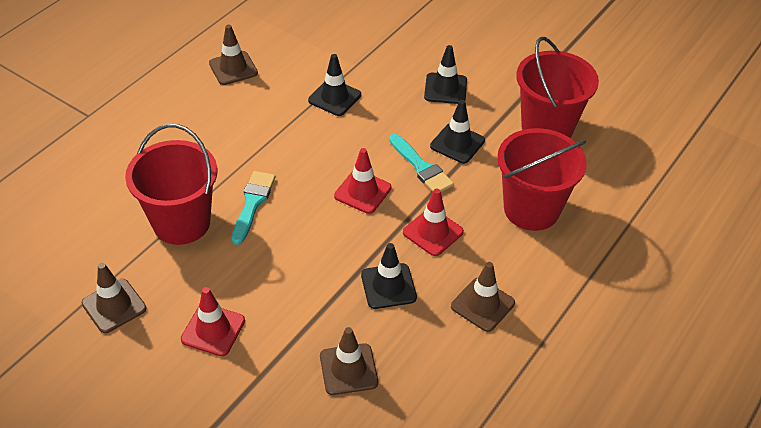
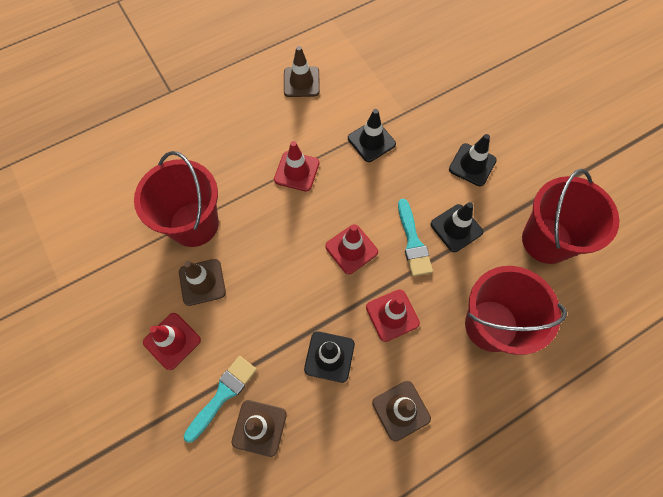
camera: 25 degrees right, 20 degrees up
(114, 306) = (110, 286): brown traffic cone -> brown traffic cone (202, 282)
(252, 203) = (257, 226): turquoise brush -> turquoise brush (223, 394)
(270, 144) = (297, 171): none -> red traffic cone

